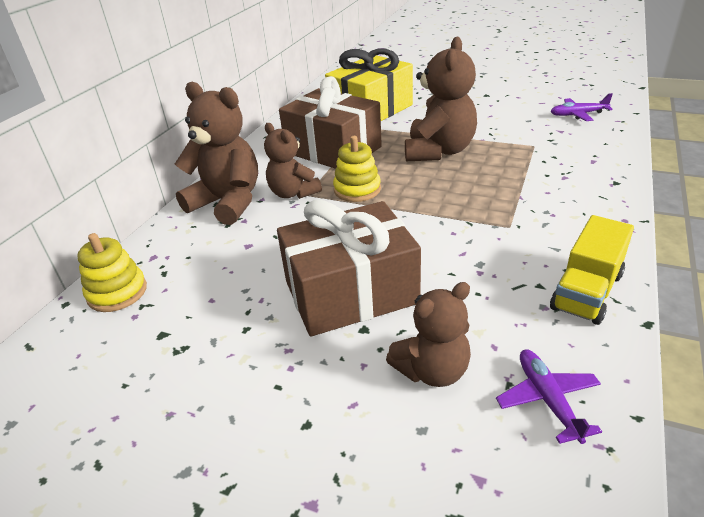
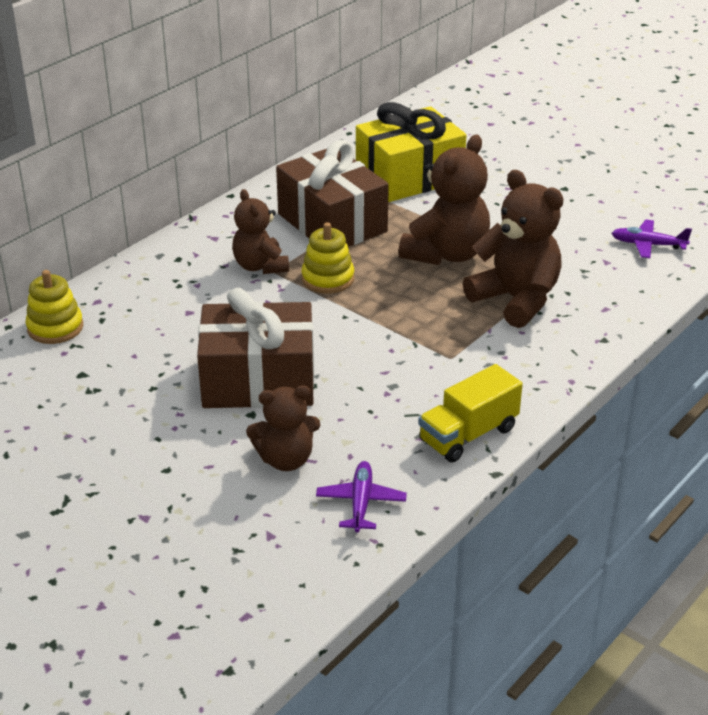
camera: 15 degrees right, 0 degrees up
(227, 203) = (190, 260): brown teddy bear -> brown teddy bear (516, 300)

